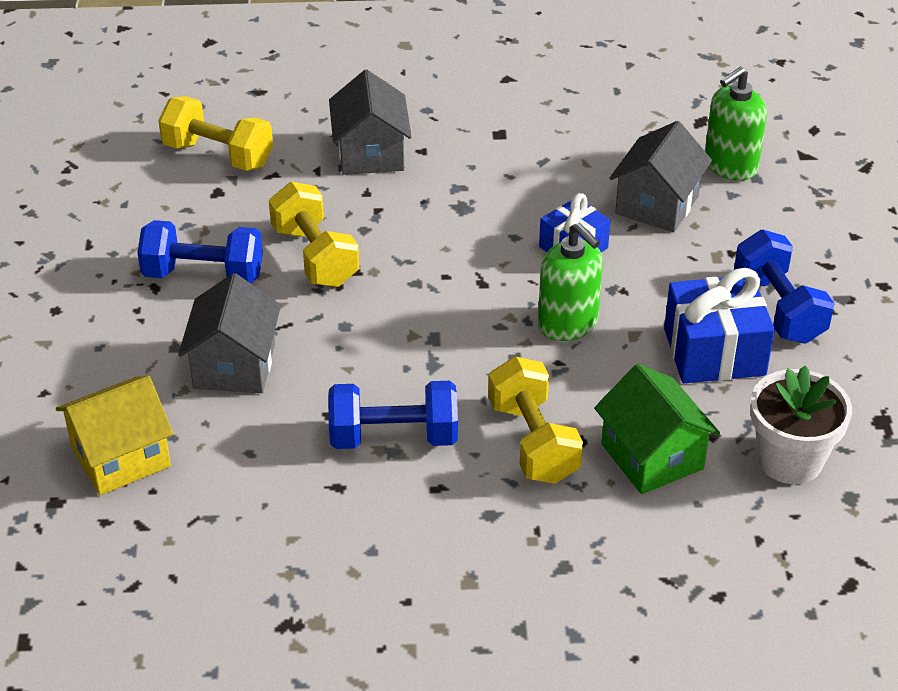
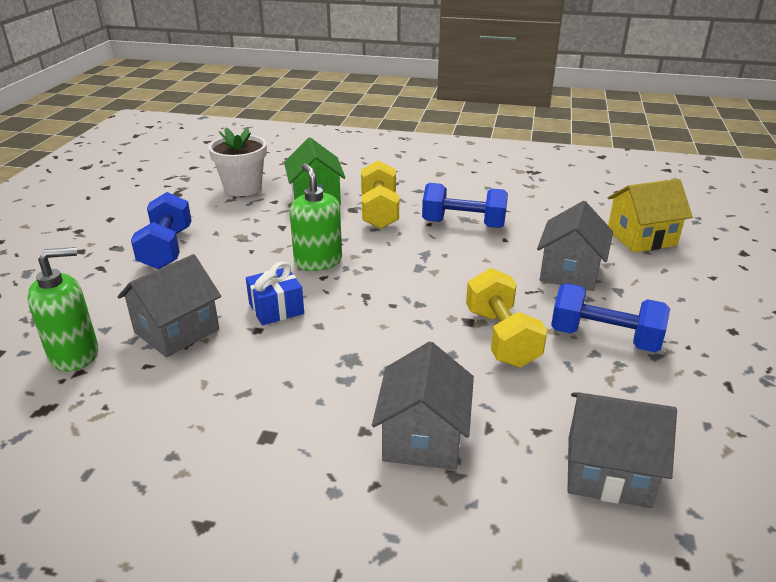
camera: 165 degrees left, 10 degrees down
(218, 155) = (608, 471): yellow dumbbell -> grey house
(714, 352) = (234, 234): blue gift -> none

